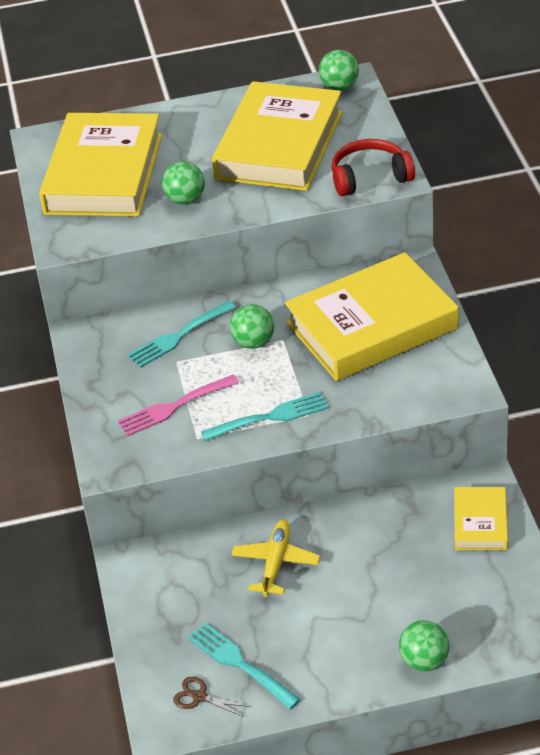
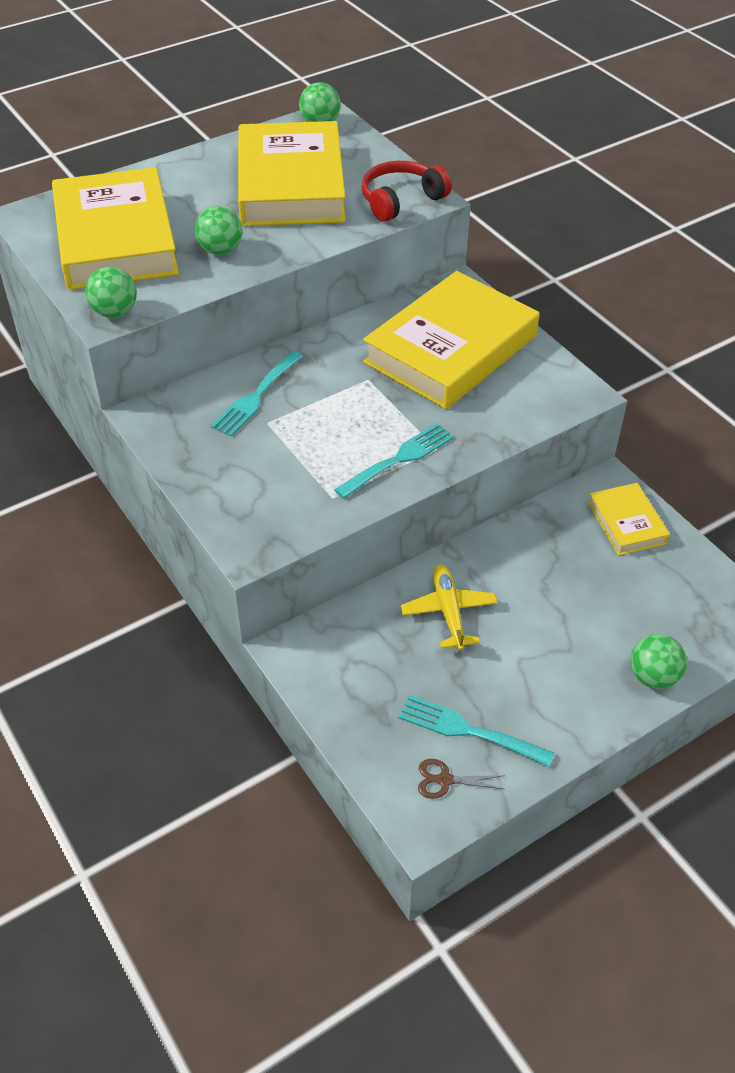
camera: 25 degrees left, 5 degrees up
(174, 407) = (290, 470): pink fork -> none
(253, 342) = (339, 388): green ball -> green ball (115, 312)

